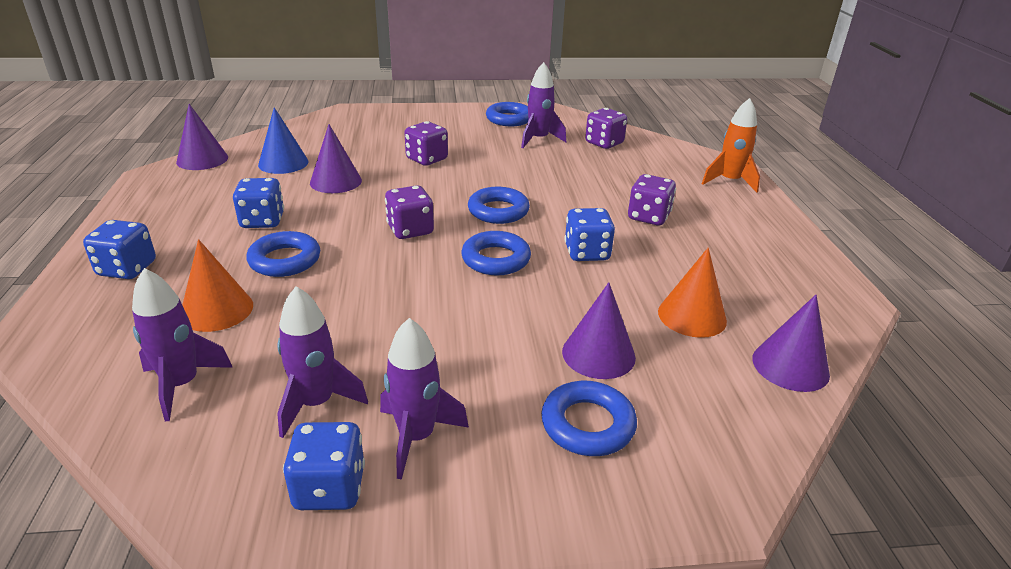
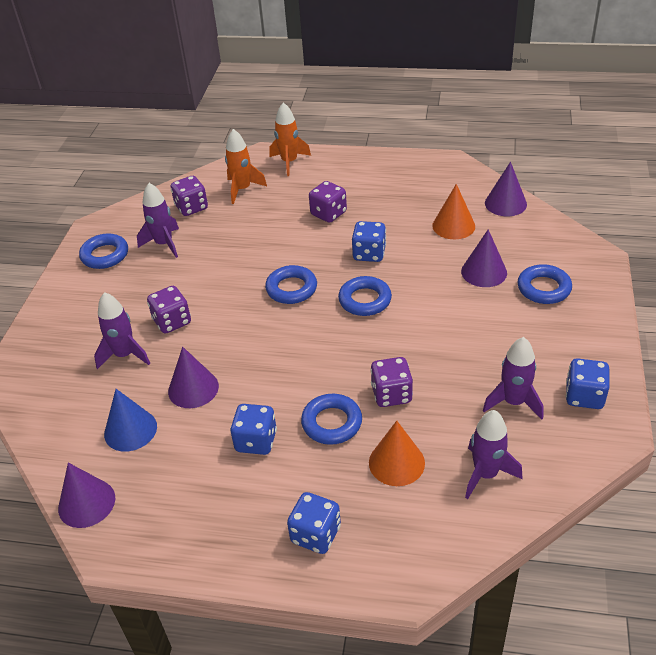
camera: 70 degrees left, 10 degrees up
(410, 230) = (306, 343): purple dice -> purple dice (391, 394)
(416, 437) = (547, 358): purple rocket -> purple rocket (125, 355)
(655, 163) = (242, 189): none -> orange rocket

